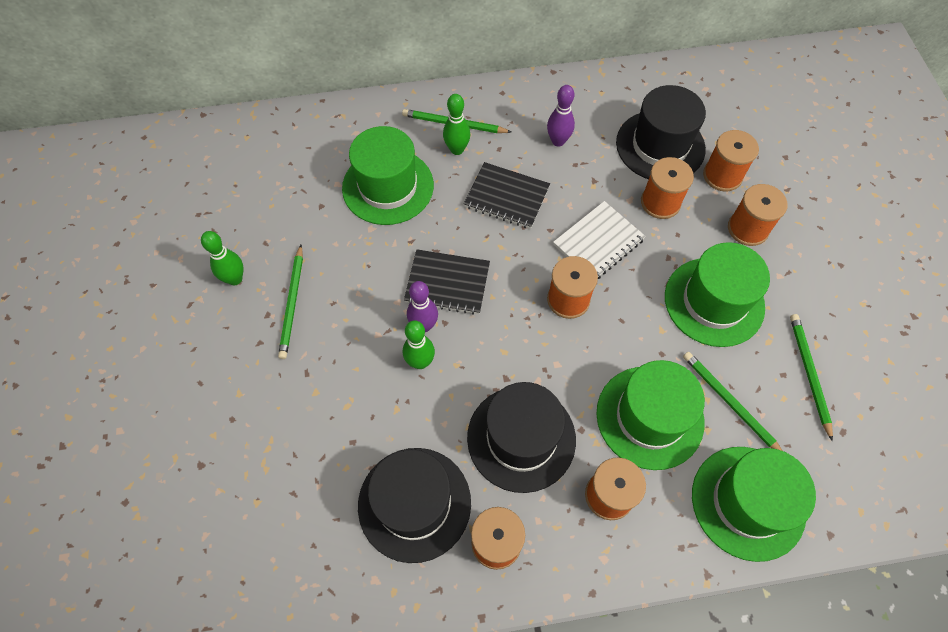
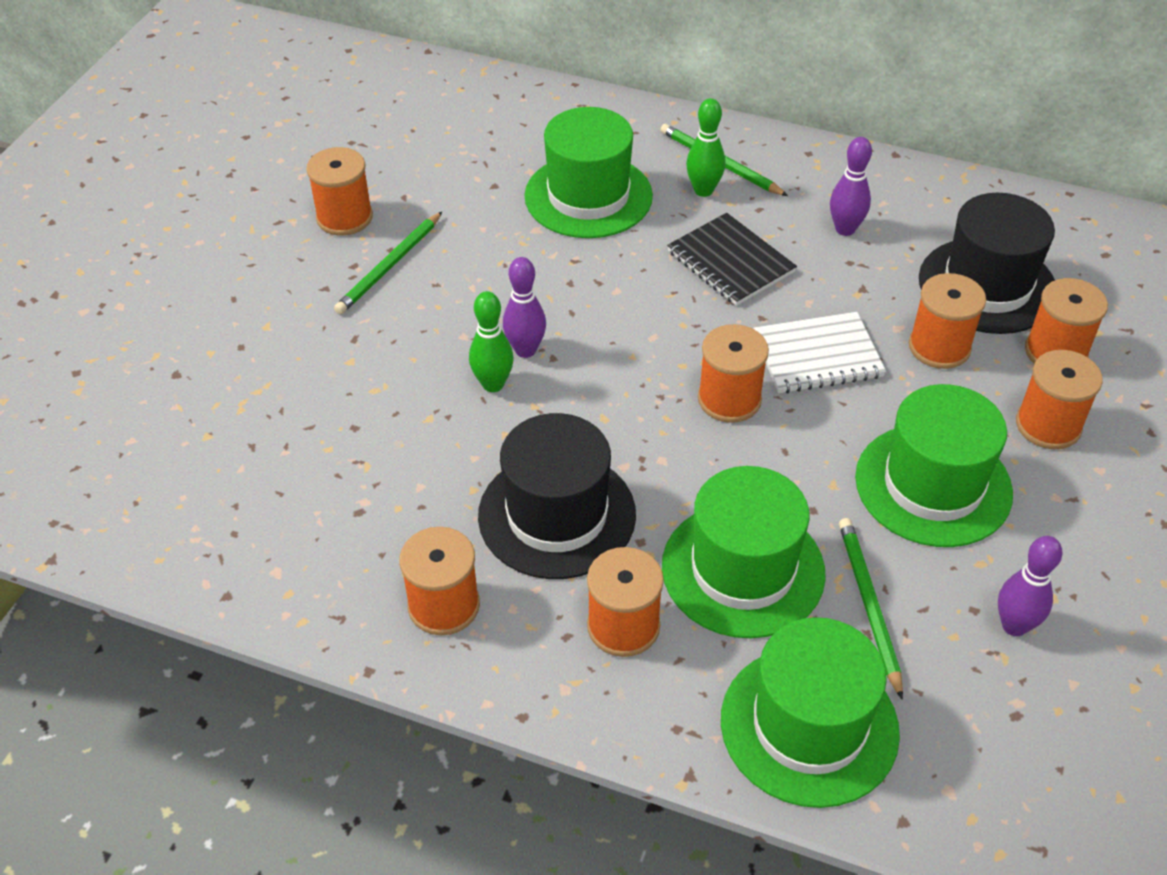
camera: 30 degrees right, 15 degrees down
(235, 279) = (344, 217): green bowling pin -> orange spool
(414, 503) = (378, 520): black hat -> none
(447, 283) = (586, 320): black notebook -> none
(809, 374) = (1014, 625): green pencil -> purple bowling pin

